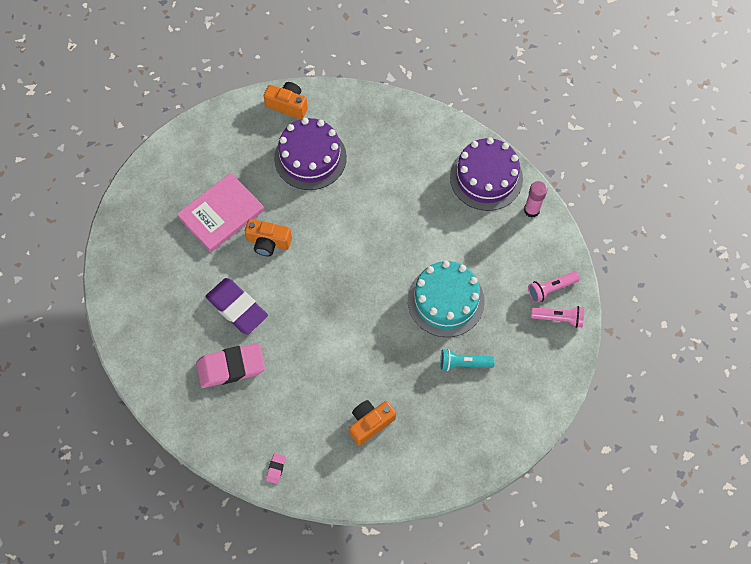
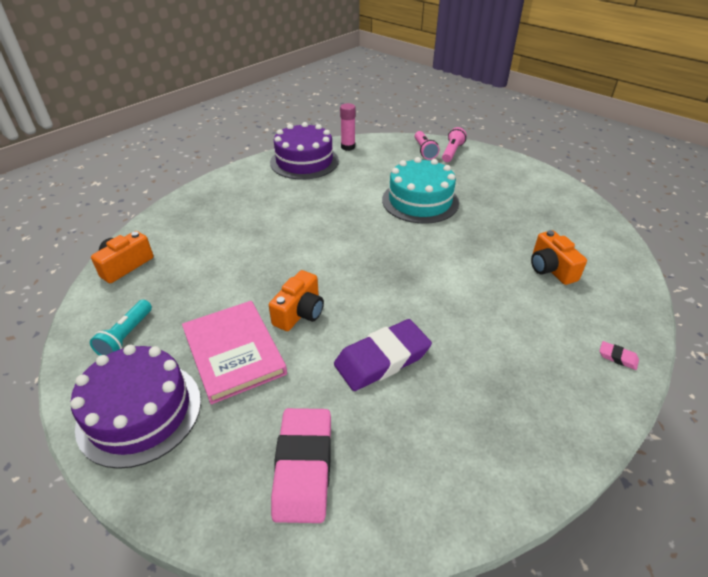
camera: 75 degrees left, 25 degrees down
(231, 367) = (470, 380): pink eraser -> pink eraser (303, 467)
(310, 157) = (208, 259): purple cake -> purple cake (139, 412)
(463, 363) = (487, 202): turquoise flashlight -> turquoise flashlight (126, 336)

